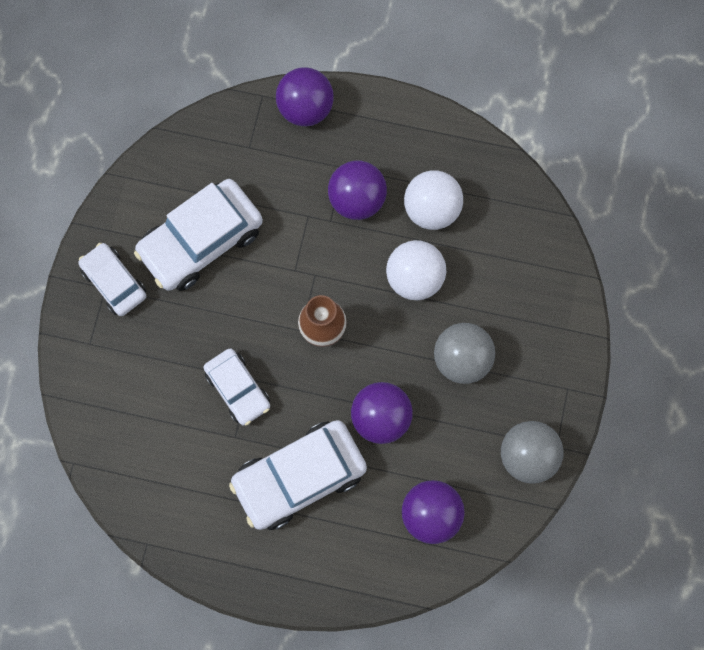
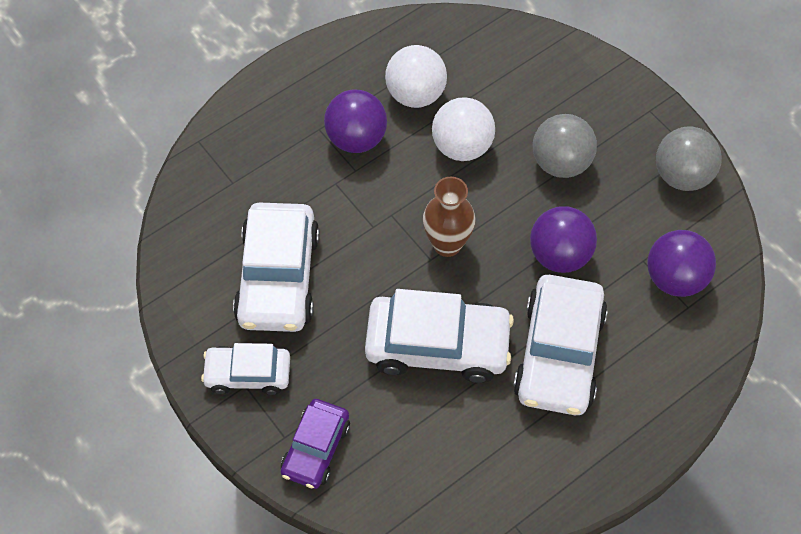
camera: 50 degrees left, 15 degrees down
(97, 370) = (316, 448): none -> purple car
(238, 389) = (438, 345): white car -> white car, size x1.68
(305, 108) = (242, 118): purple ball -> none

